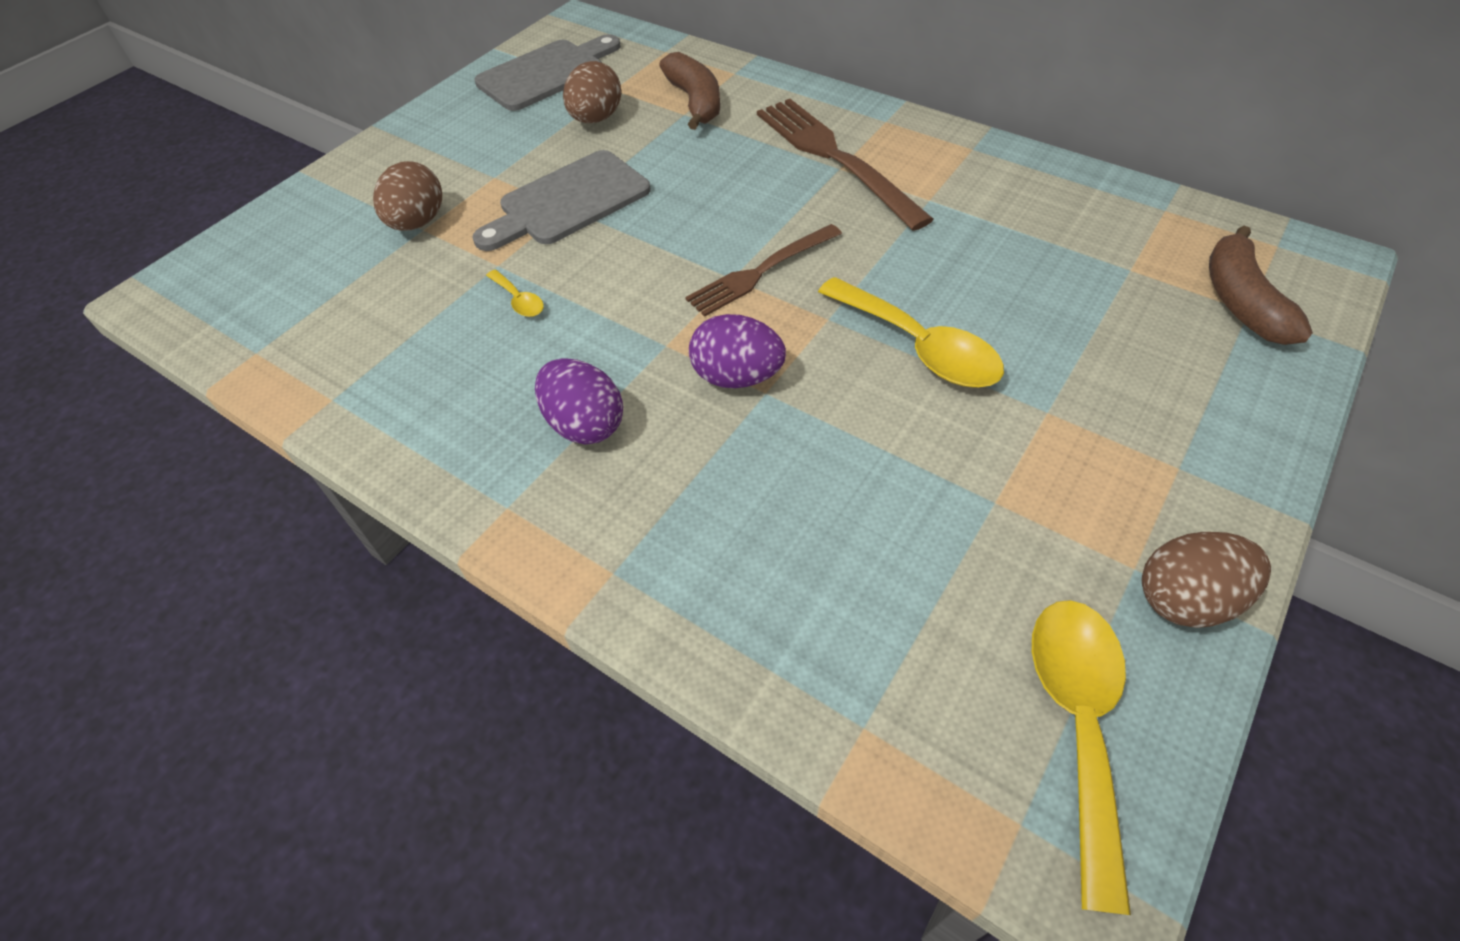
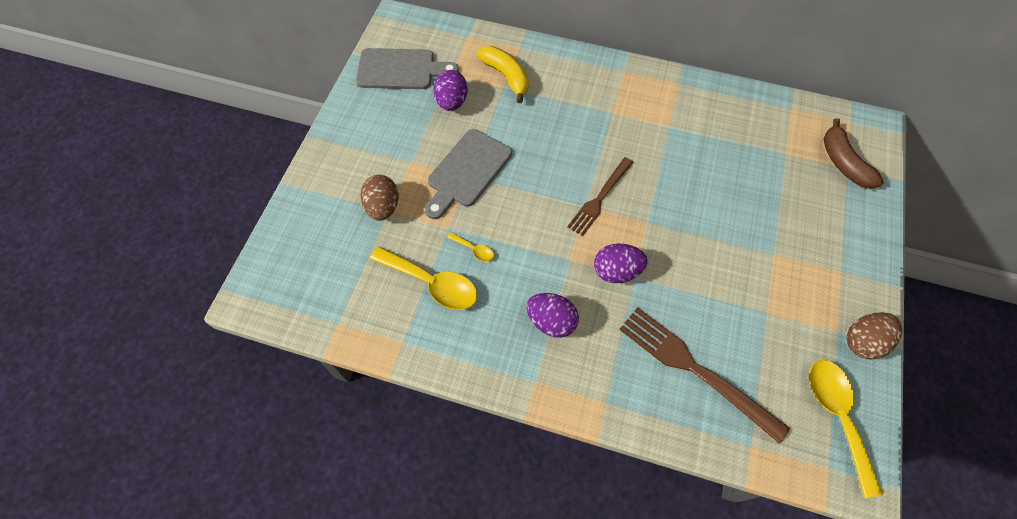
camera: 20 degrees left, 10 degrees up
(546, 73) = (401, 69): grey cutting board -> grey cutting board turned 60 degrees clockwise
(596, 119) = (451, 102): brown egg -> purple egg
(695, 102) = (506, 76): brown banana -> yellow banana
(833, 157) = (605, 105): brown fork -> brown fork (693, 368)
(919, 347) = (700, 229): yellow spoon -> yellow spoon (432, 283)

